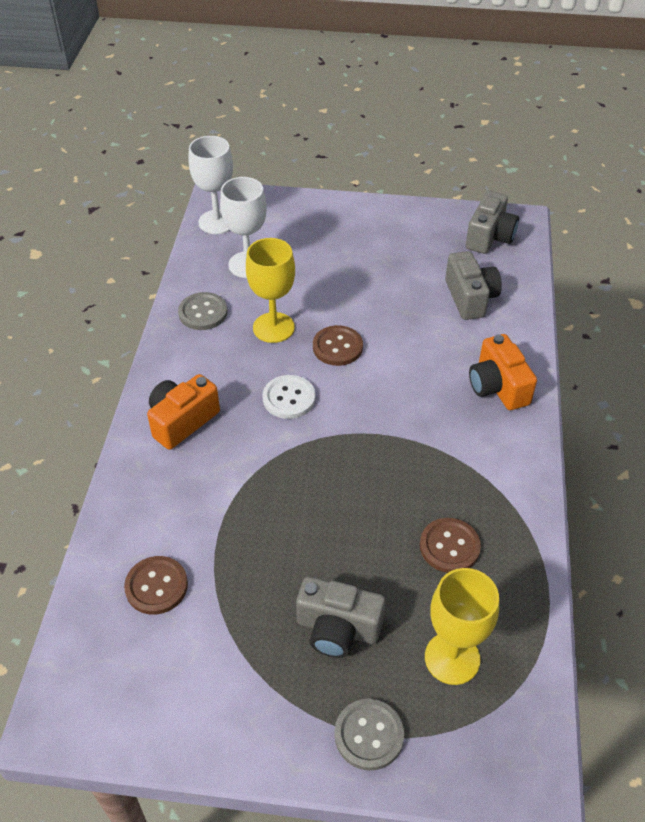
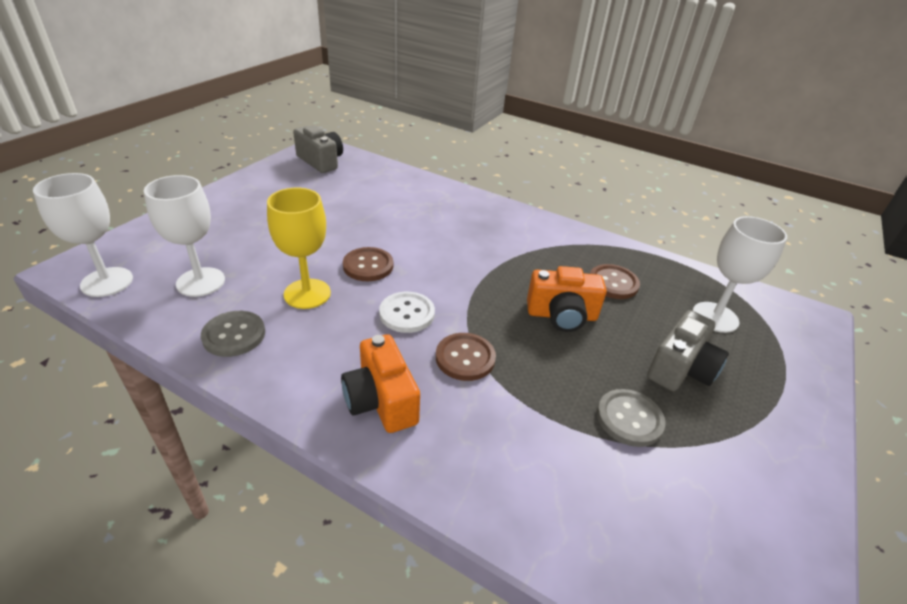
camera: 70 degrees left, 10 degrees down
(156, 586) = (605, 494): brown button -> brown button (465, 358)
(369, 735) = (786, 385): grey button -> grey button (629, 419)
(452, 658) = (715, 317): yellow goblet -> white goblet
(470, 298) = (375, 190): grey camera -> none
(498, 387) = (472, 211): orange camera -> orange camera (562, 315)

